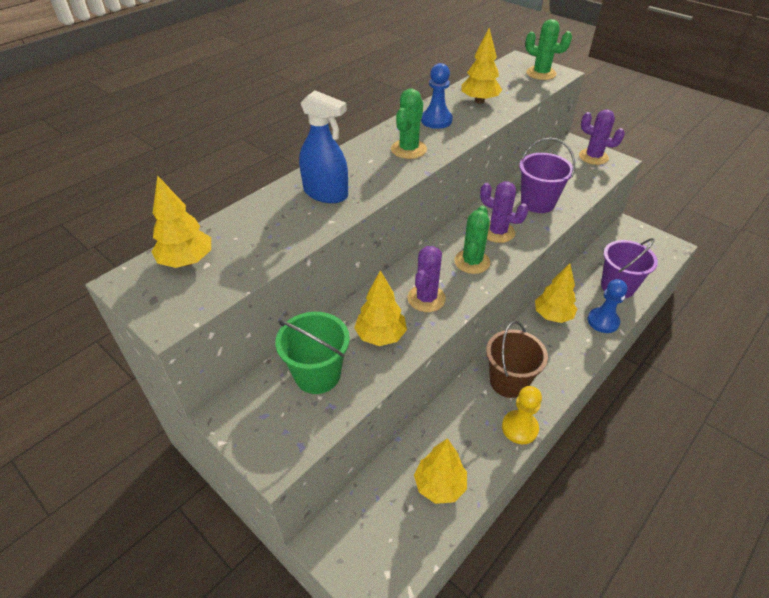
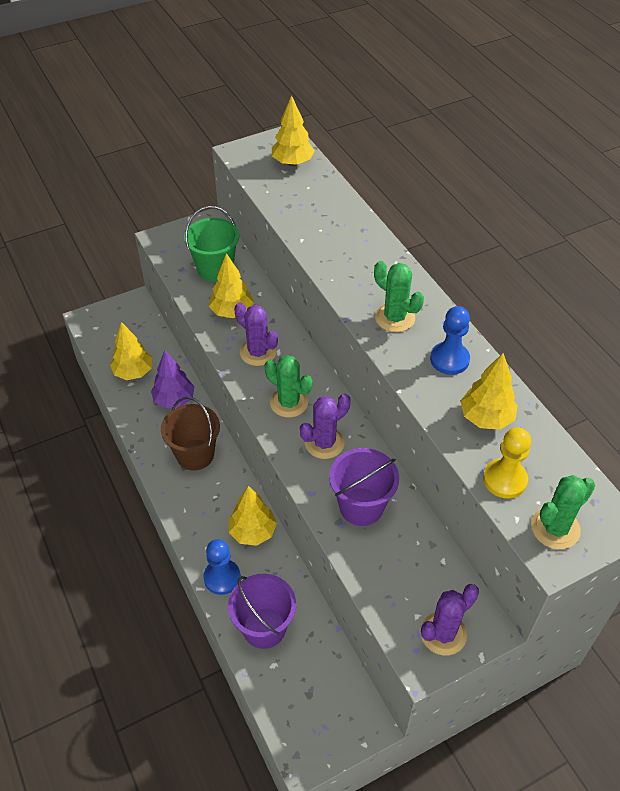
camera: 110 degrees right, 5 degrees up
(326, 193) = (343, 244): blue spray bottle -> none
(456, 426) = (174, 400): none -> purple tree
(519, 428) = (147, 442): yellow pawn -> yellow pawn (504, 479)

